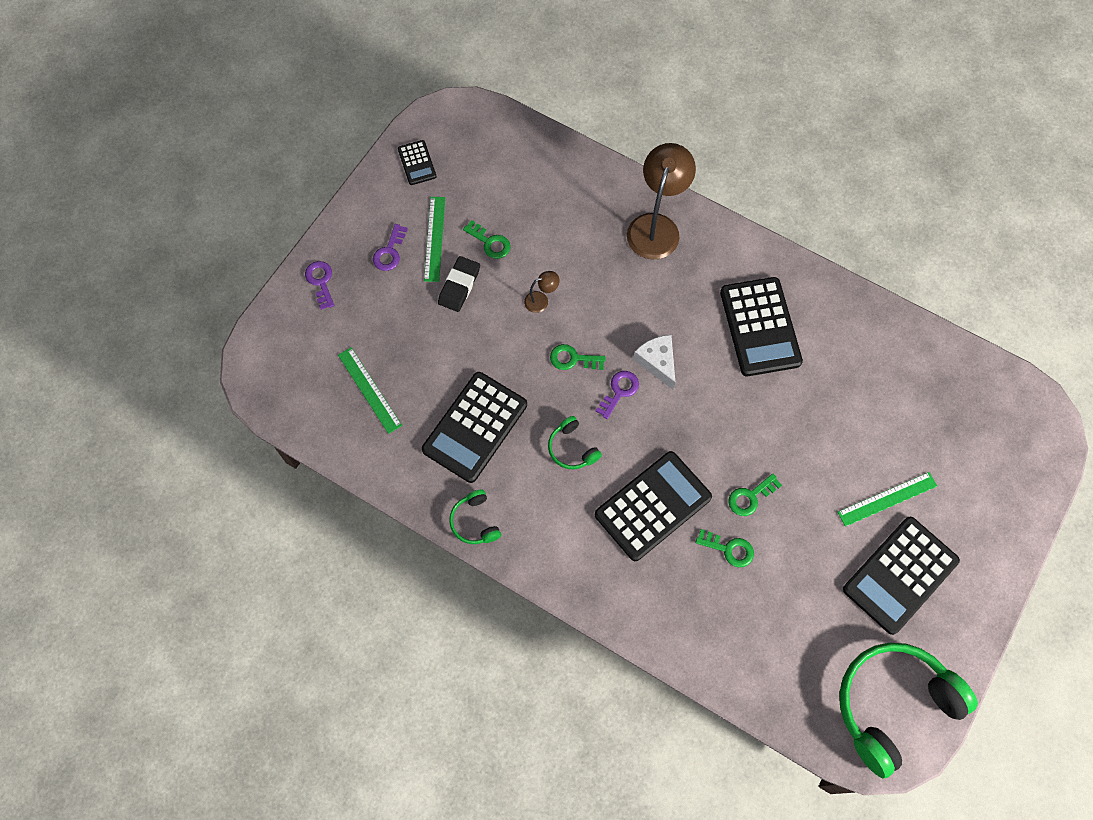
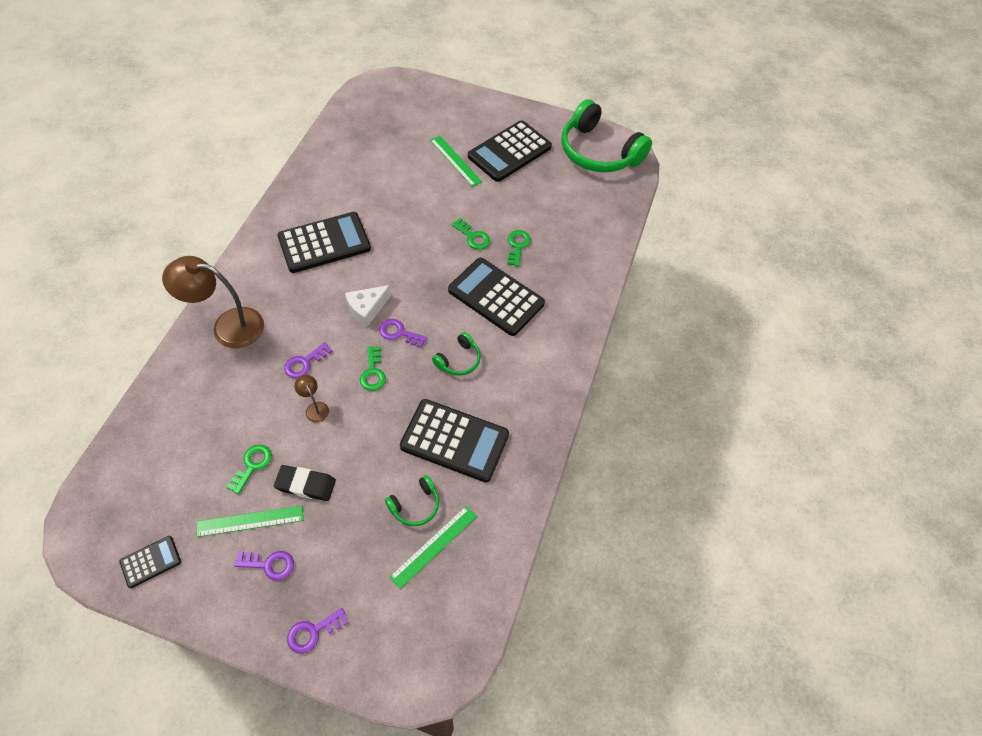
camera: 105 degrees left, 10 degrees down
(475, 522) = (543, 423): green headphones -> green headphones (415, 505)
(597, 295) = (305, 363): none -> purple key
(900, 575) = (509, 152): black calculator -> black calculator turned 105 degrees clockwise

